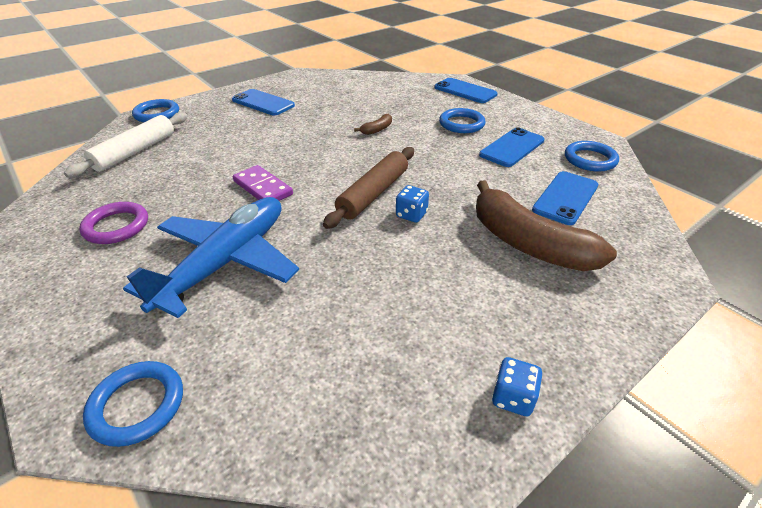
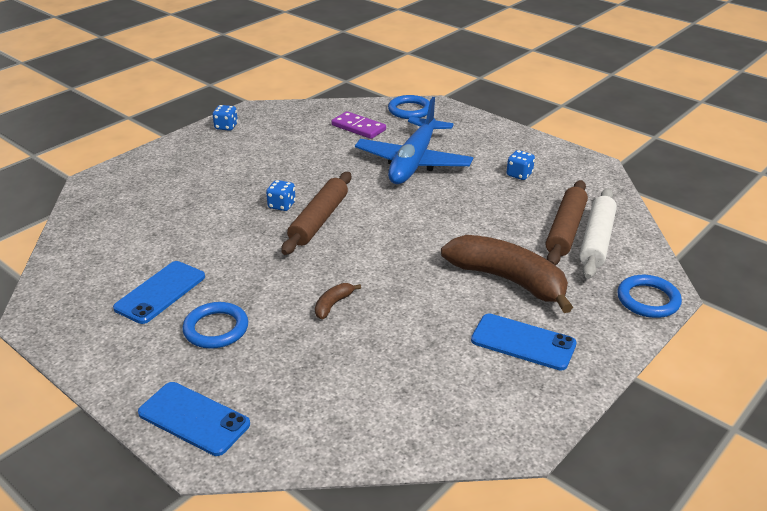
camera: 170 degrees right, 5 degrees down
(116, 226) = (519, 175): purple ring -> blue dice
(149, 162) = (565, 230): none -> brown rolling pin
(262, 188) = (426, 215): purple domino -> purple domino (358, 127)
(527, 243) = (187, 193): brown banana -> brown banana (508, 280)
(565, 198) = (133, 234): blue phone -> none
(590, 159) = (73, 284): blue ring -> none

